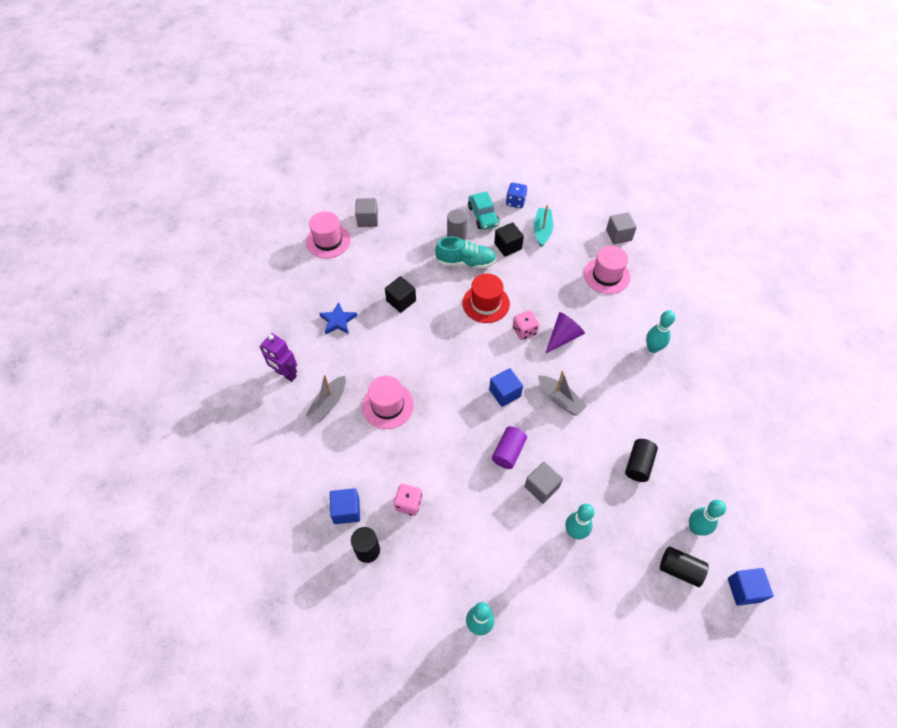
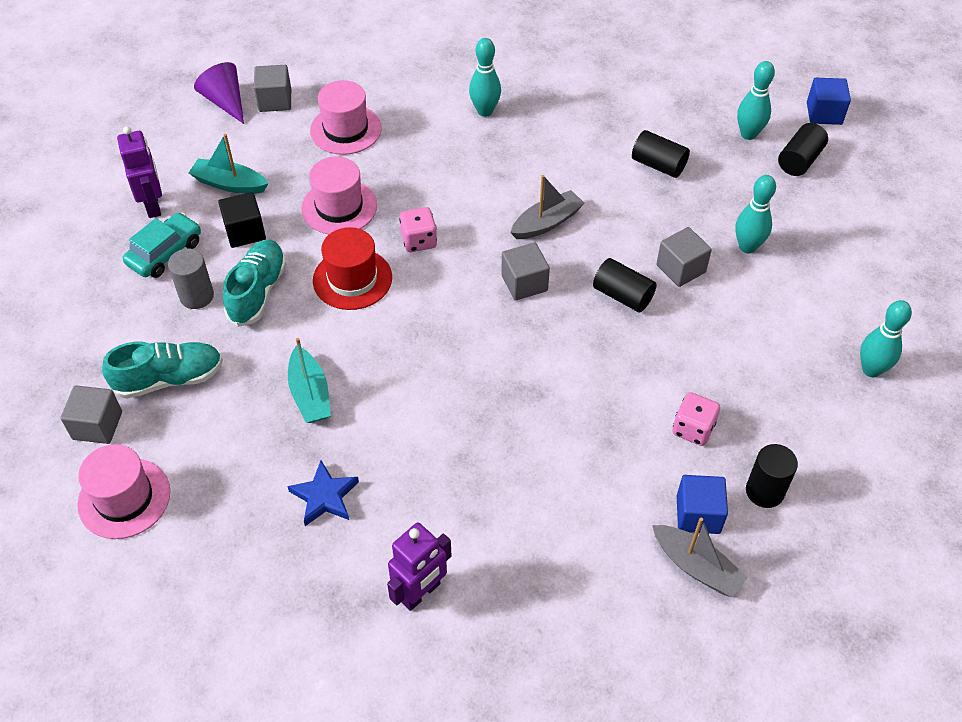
camera: 80 degrees left, 5 degrees down
(328, 403) = (497, 526): grey boat -> grey boat (696, 566)
(387, 405) = (518, 437): pink hat -> pink hat (339, 207)
(400, 239) = (169, 379): none -> turquoise shoe
(401, 301) = (310, 394): black cube -> turquoise boat
(483, 216) = (165, 253): turquoise car -> turquoise car turned 45 degrees counterclockwise
(505, 393) = (524, 283): blue cube -> grey cube
(508, 452) = (622, 295): purple cylinder -> black cylinder
(515, 202) = (153, 205): blue dice -> purple robot
(563, 337) = (441, 199): purple cone -> purple cone (225, 102)

